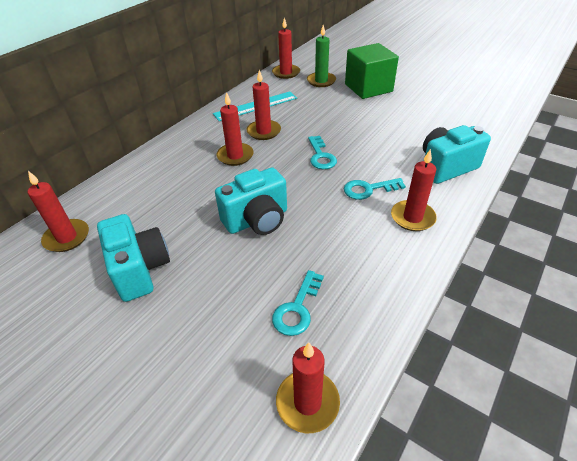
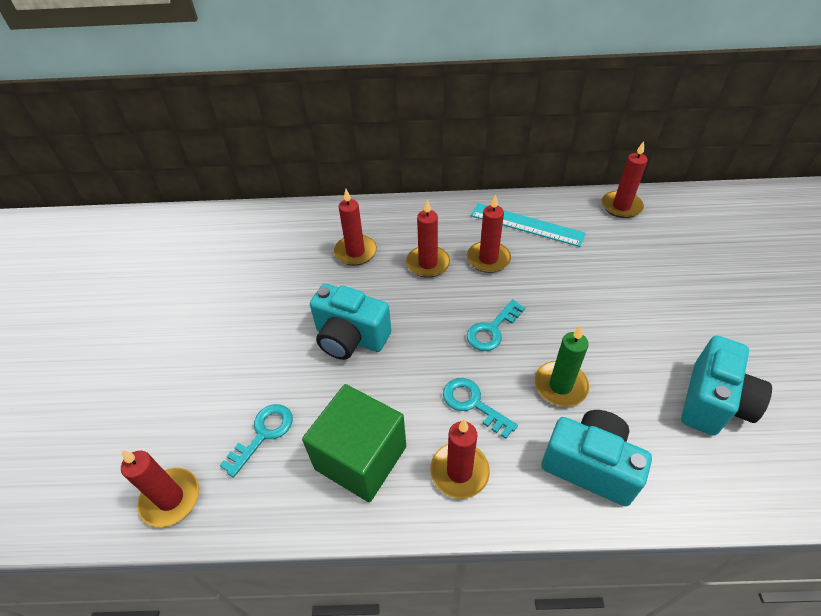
camera: 55 degrees right, 5 degrees up
(67, 237) = (243, 236): red candle -> red candle (355, 252)
(140, 269) = (239, 300): turquoise camera -> turquoise camera (713, 402)
(297, 308) = (263, 434): turquoise key -> turquoise key turned 135 degrees clockwise
(321, 81) = (642, 245): green candle -> green candle (560, 385)
(368, 88) = (683, 296): green cube -> green cube (360, 458)

